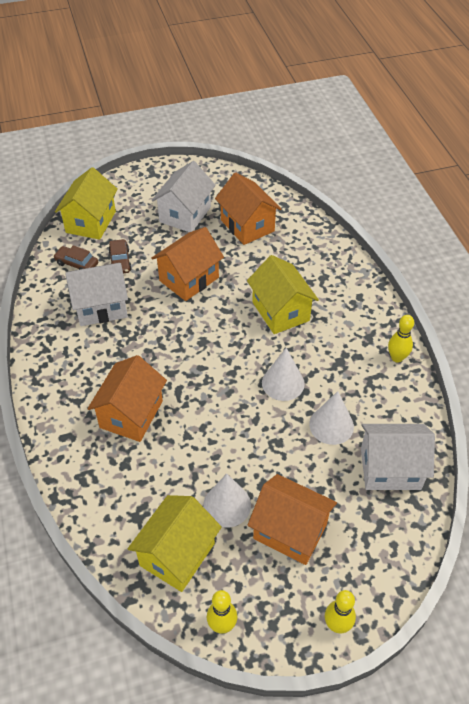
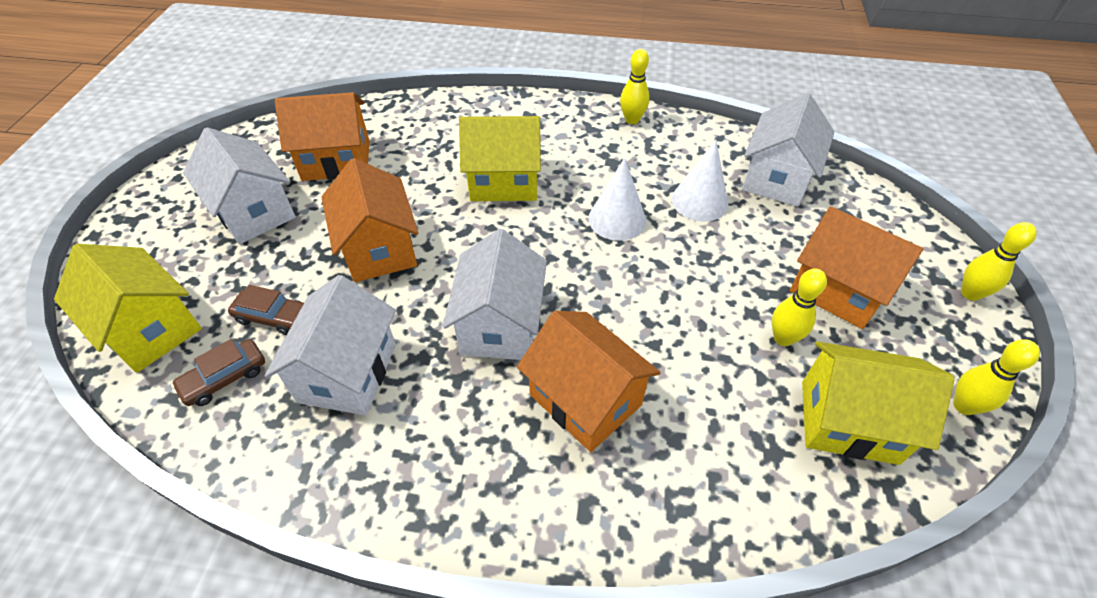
camera: 65 degrees left, 0 degrees up
(163, 356) = (500, 325): none -> white house
(177, 554) = (848, 421): yellow house -> yellow house turned 45 degrees counterclockwise
(227, 505) = (783, 338): white cone -> yellow bowling pin
(290, 531) = (837, 290): orange house -> orange house turned 75 degrees clockwise

